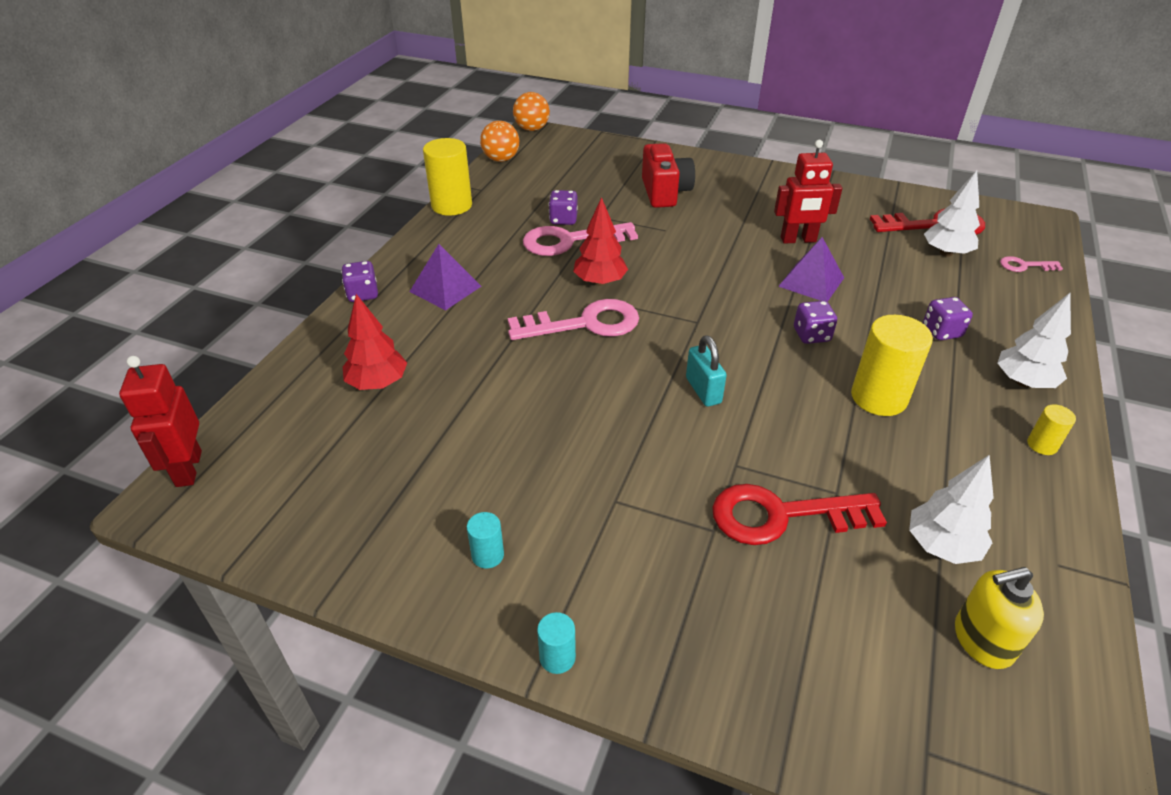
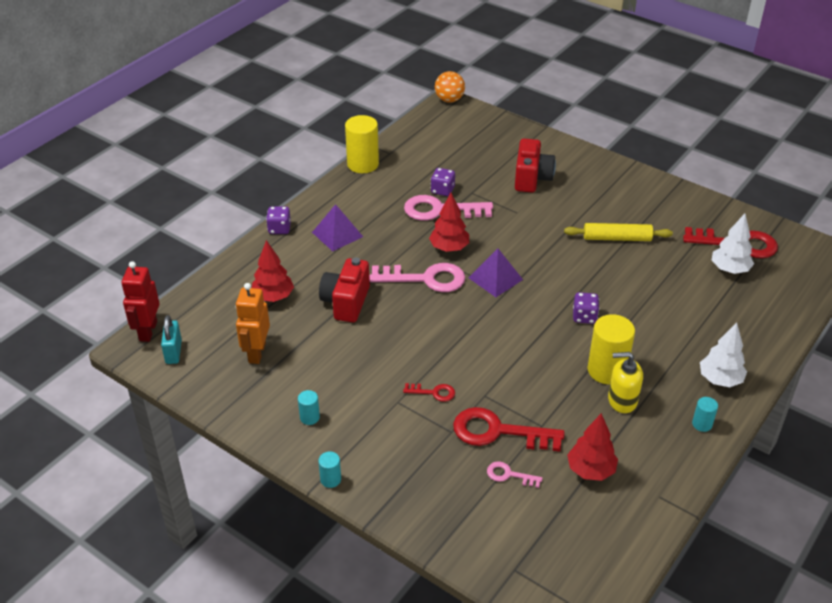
camera: 15 degrees right, 0 degrees up
(373, 469) = (256, 353): none -> orange robot
(487, 372) = (346, 302): none -> red camera
(501, 159) = (414, 126): orange ball -> none
(662, 476) = (433, 392): none -> red key
(703, 390) = (486, 342): turquoise padlock -> turquoise padlock (173, 352)
(798, 240) = (617, 238): red robot -> yellow rolling pin
(811, 282) = (607, 275): purple pyramid -> purple pyramid (495, 278)
(941, 331) = (684, 332): purple dice -> none
(941, 546) = (590, 470): white tree -> red tree
(982, 640) = (582, 525): yellow soap dispenser -> yellow soap dispenser (622, 400)
(1024, 266) = (786, 291): pink key -> pink key (509, 475)
(1042, 445) = (702, 424): yellow cylinder -> turquoise cylinder

